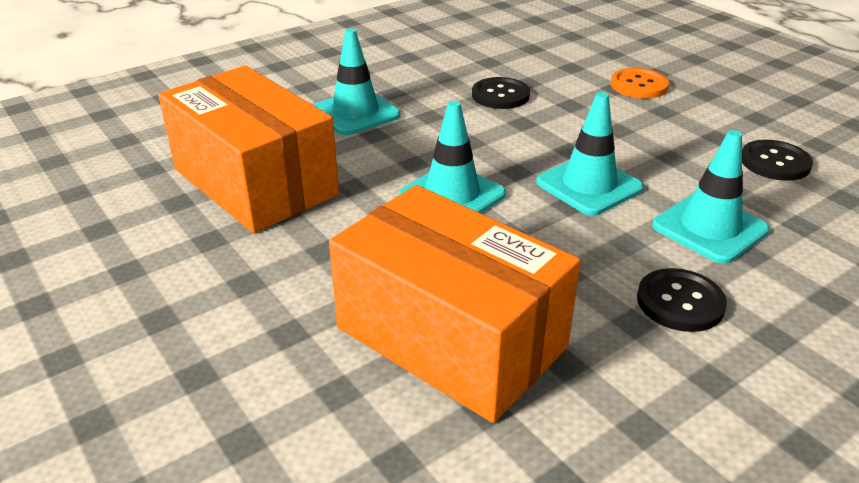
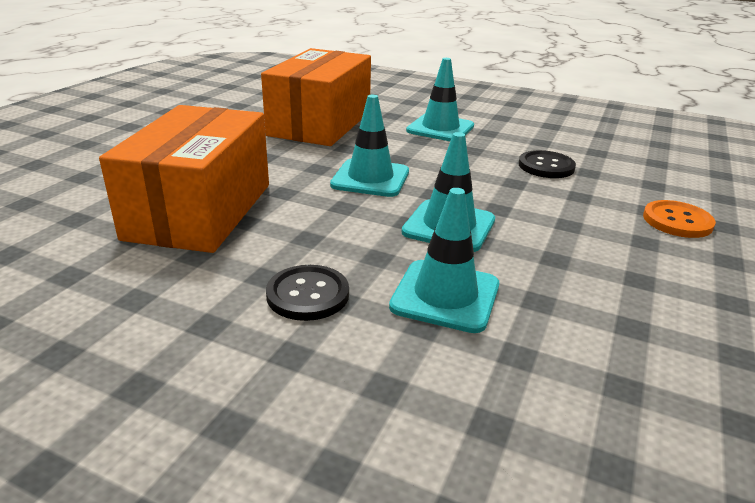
camera: 60 degrees right, 5 degrees down
(775, 162) = (636, 324): black button -> none

